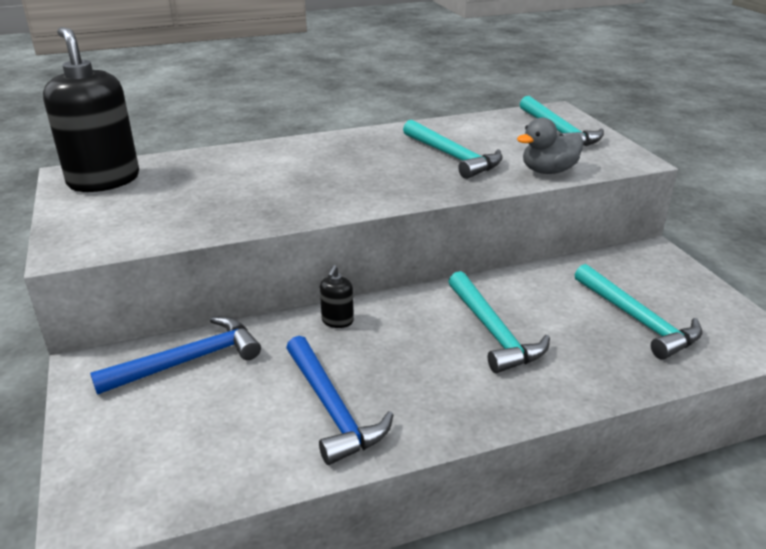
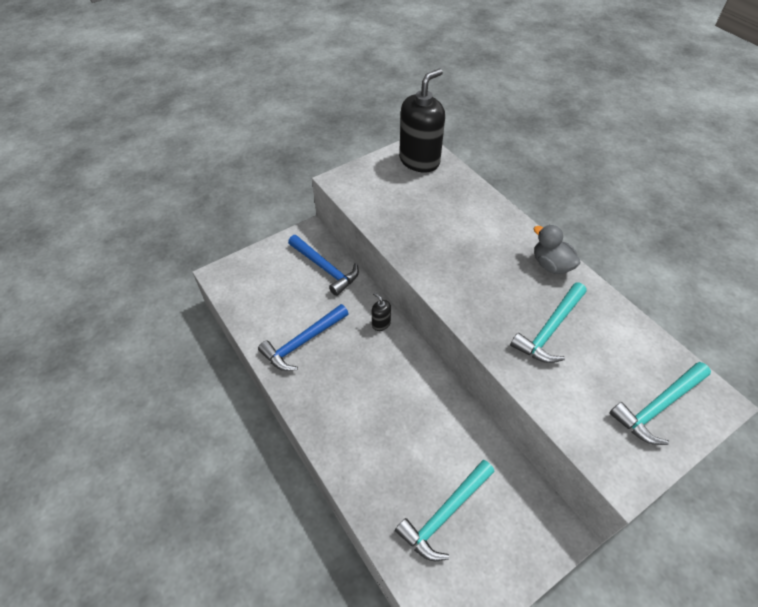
camera: 75 degrees right, 20 degrees up
(337, 321) = (381, 324): black soap dispenser -> black soap dispenser turned 45 degrees clockwise
(493, 332) = (396, 413): turquoise hammer -> none
(548, 171) = (557, 403): grey duck -> grey duck (551, 265)

